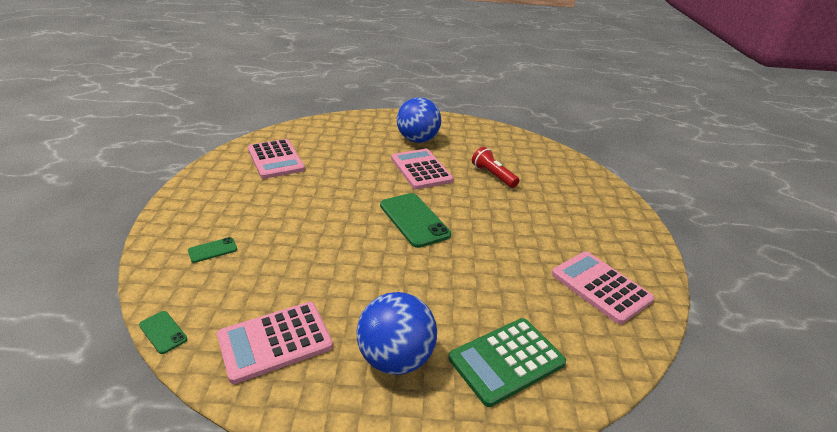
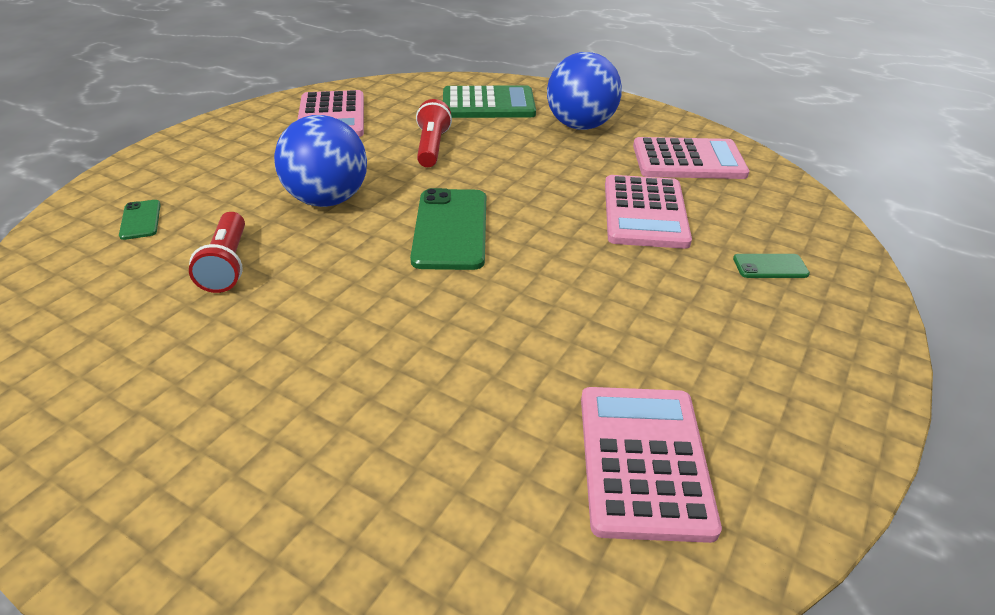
camera: 150 degrees left, 5 degrees up
(163, 332) = (808, 194): green phone -> green phone (140, 220)
(417, 140) = (238, 418): blue ball -> blue ball (327, 200)
(421, 169) = (337, 319): pink calculator -> pink calculator (645, 213)
(491, 280) = (432, 147): none -> red flashlight

